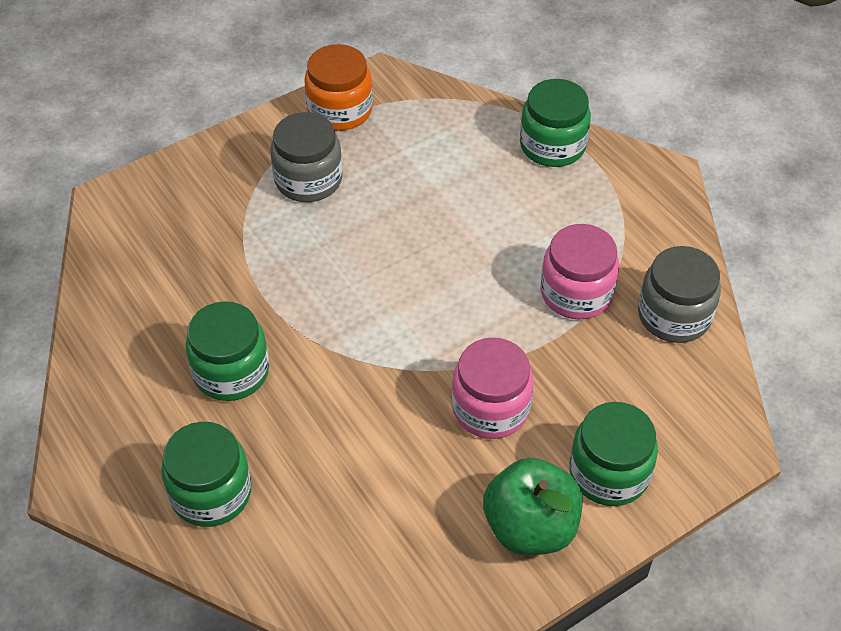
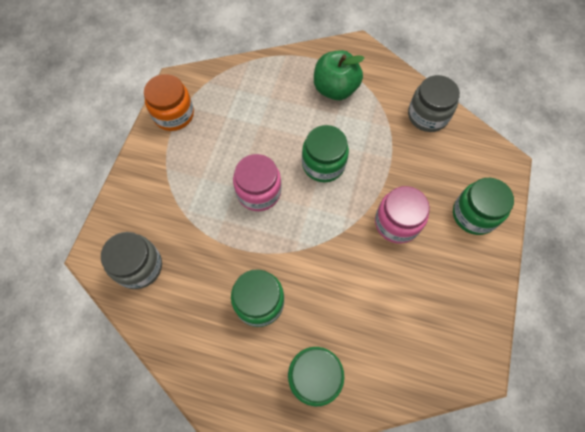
camera: 40 degrees left, 15 degrees up
(308, 180) = (195, 165): grey jar -> grey jar (139, 266)
(530, 527) = (469, 269): green apple -> green apple (335, 89)
(552, 145) = (296, 65): green jar -> green jar (323, 164)
(576, 293) = (378, 135): pink jar -> pink jar (259, 192)

